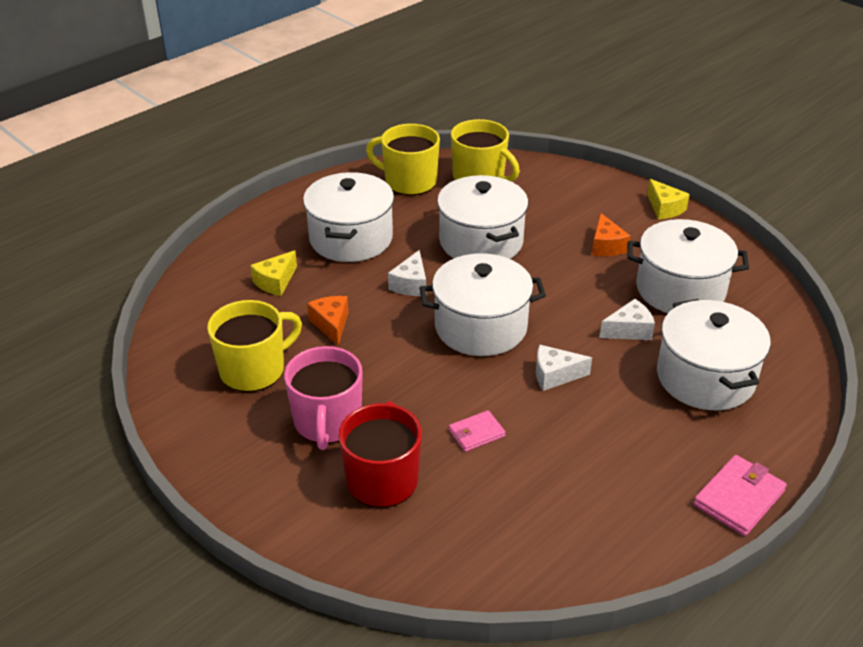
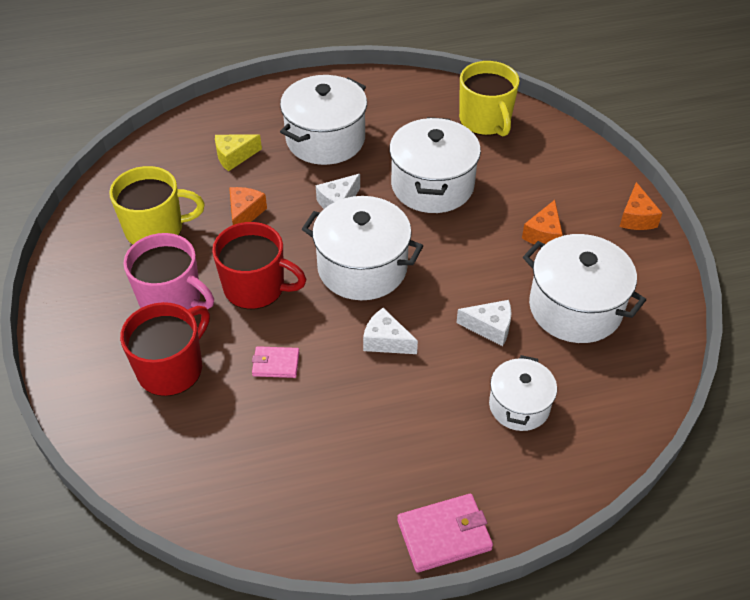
camera: 30 degrees right, 10 degrees up
(327, 422) = (172, 299): pink mug -> pink mug turned 90 degrees counterclockwise
(399, 380) = (256, 287): none -> red mug
(409, 181) = (420, 102): yellow mug -> none
(664, 208) = (636, 217): yellow cheese -> orange cheese
(705, 378) = (519, 406): white pot -> white pot, size x0.60

